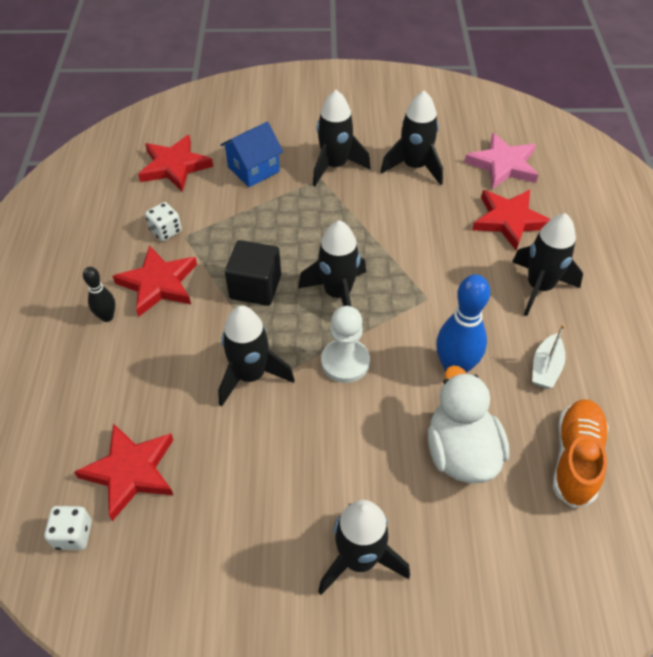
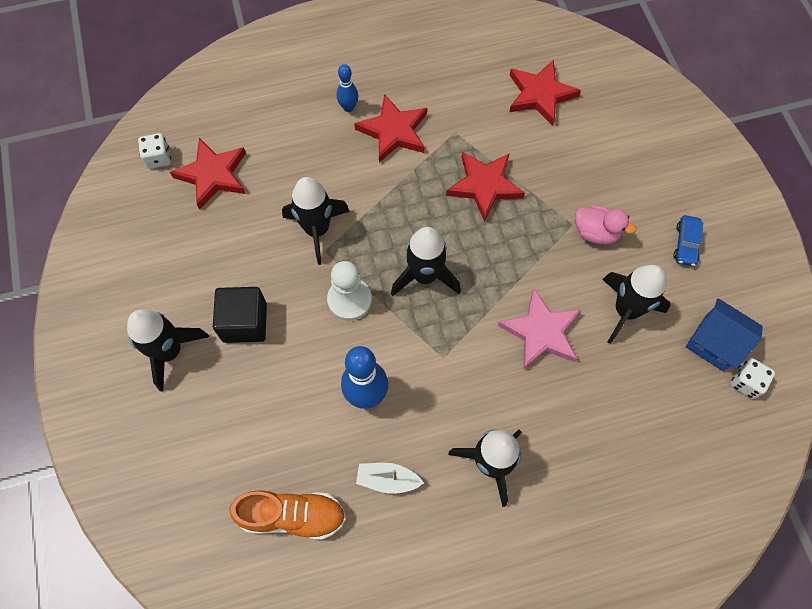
camera: 75 degrees right, 15 degrees up
(107, 317) = (348, 107): black bowling pin -> blue bowling pin
(165, 231) = (455, 116): white dice -> white dice (745, 382)
(253, 169) = (562, 161): blue house -> blue house (714, 343)
(255, 287) = (412, 206): black cube -> black cube (245, 322)
(335, 166) = (596, 233): black rocket -> pink duck
(364, 118) = (686, 244): none -> blue car
(461, 452) = (278, 413): white duck -> none
(503, 165) = (666, 404): pink star -> pink star (541, 332)
(509, 220) = (578, 422): red star -> red star (484, 186)

